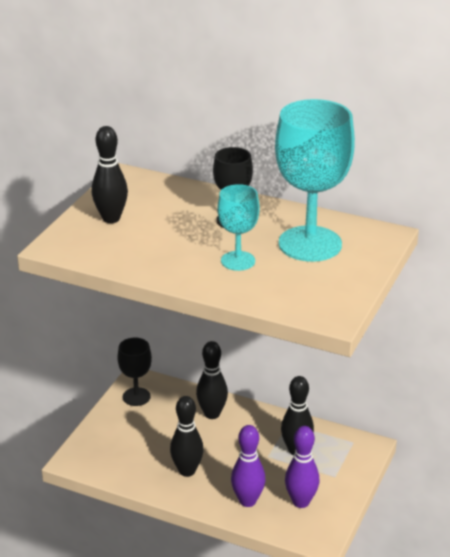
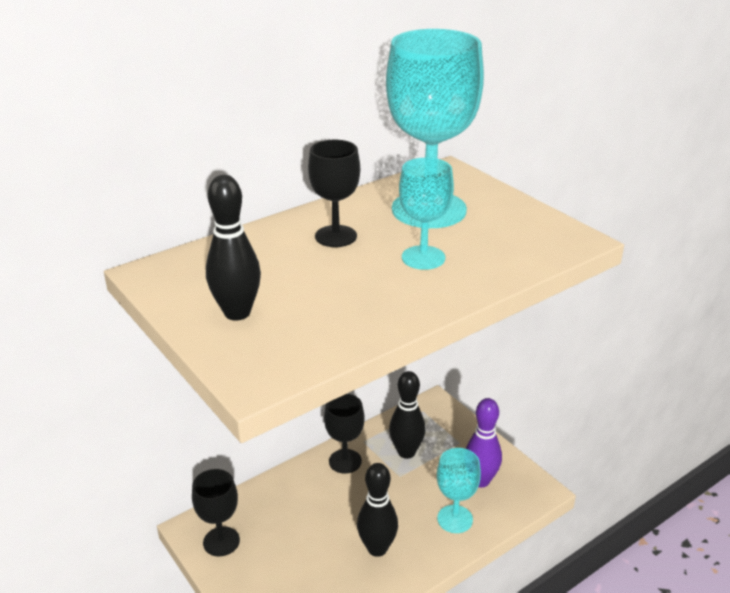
camera: 60 degrees left, 0 degrees up
(212, 414) = (304, 490): black bowling pin -> none
(247, 501) = (455, 519): purple bowling pin -> turquoise goblet
(258, 422) = (345, 461): none -> black goblet

